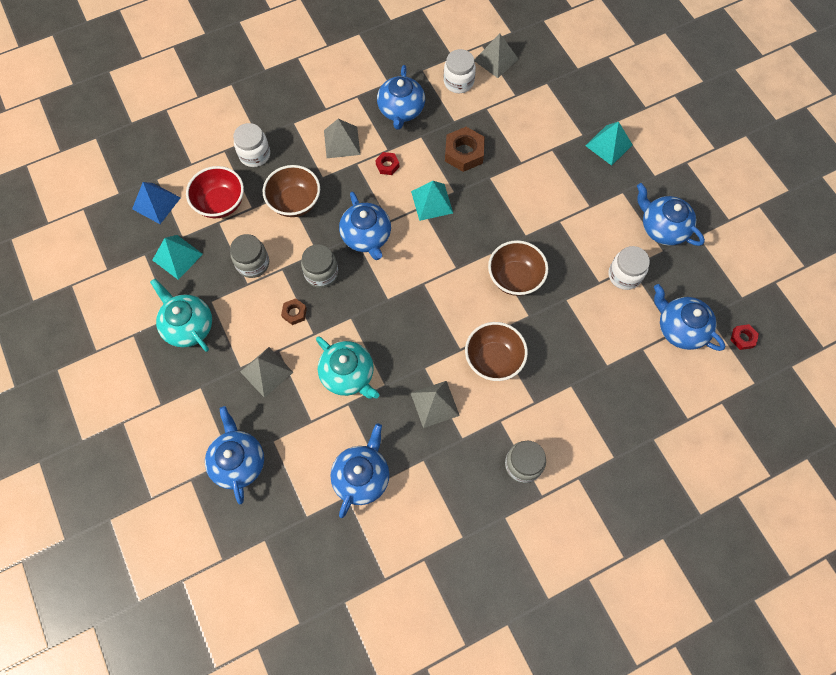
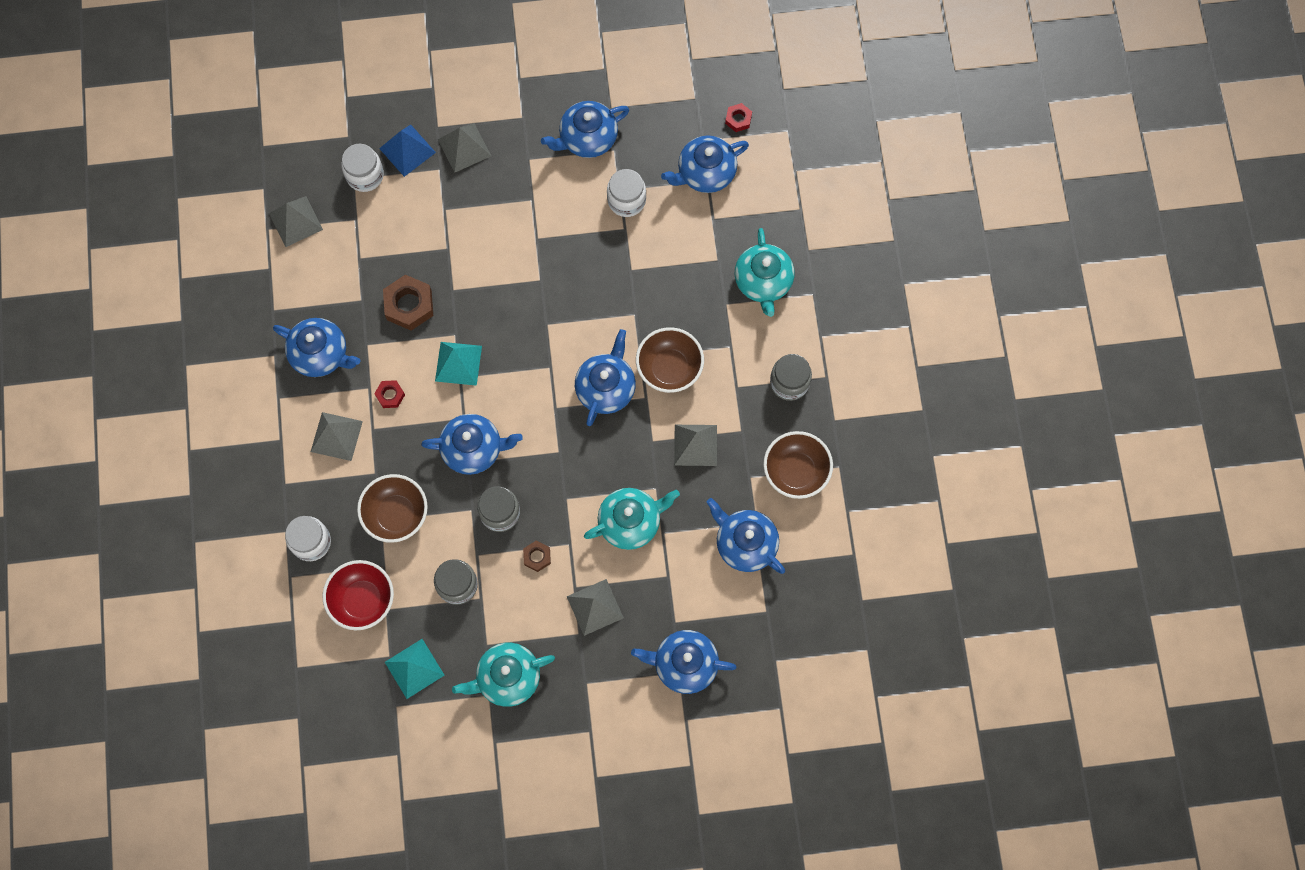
camera: 70 degrees left, 5 degrees up
(156, 203) = (331, 676): blue pyramid -> blue pyramid (407, 150)
(456, 315) = (606, 388): none -> blue teapot
(458, 82) = (309, 275): white jar -> white jar (365, 175)
(515, 278) = (586, 311): brown bowl -> brown bowl (795, 472)
(605, 410) = (763, 281): none -> turquoise teapot
(608, 145) = (464, 147): turquoise pyramid -> grey pyramid

